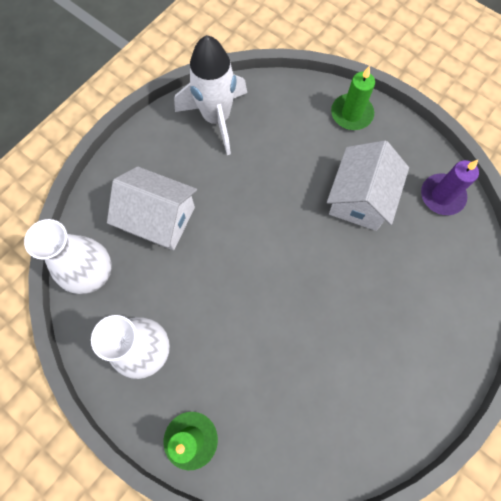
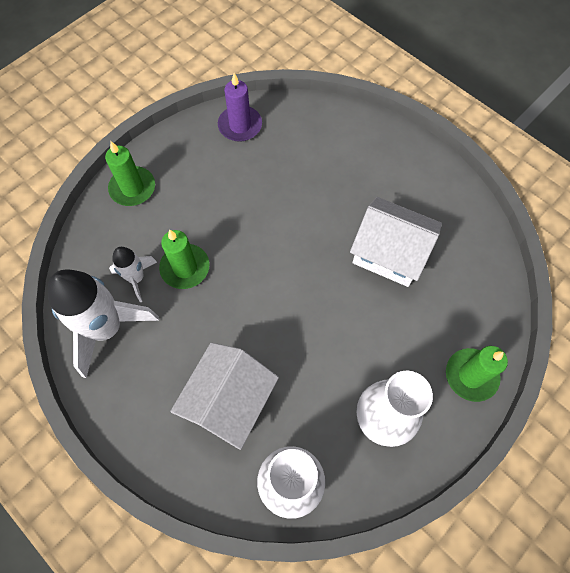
camera: 85 degrees left, 5 degrees down
(263, 132) = (136, 278): none -> white rocket
(277, 168) = (185, 268): none -> green candle
(360, 198) = (233, 194): white house -> white house (389, 253)

